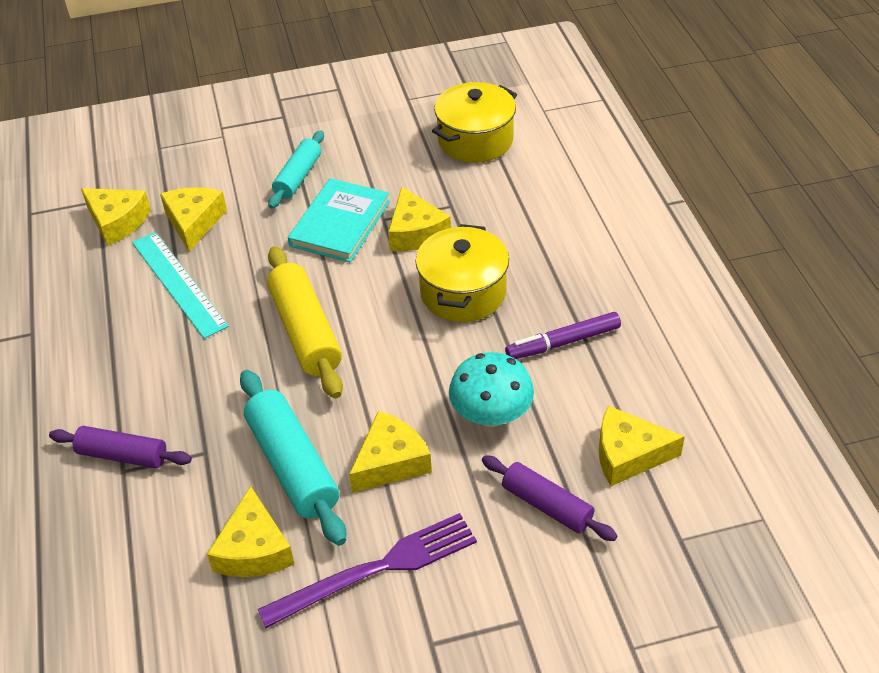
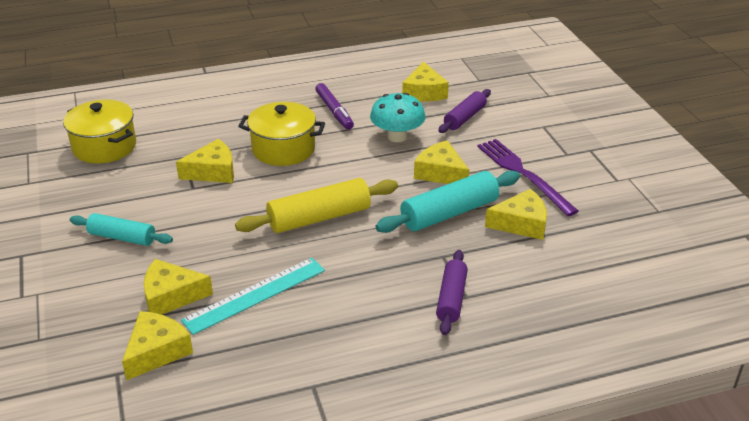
camera: 95 degrees left, 10 degrees down
(340, 223) = (193, 209): turquoise book -> none

